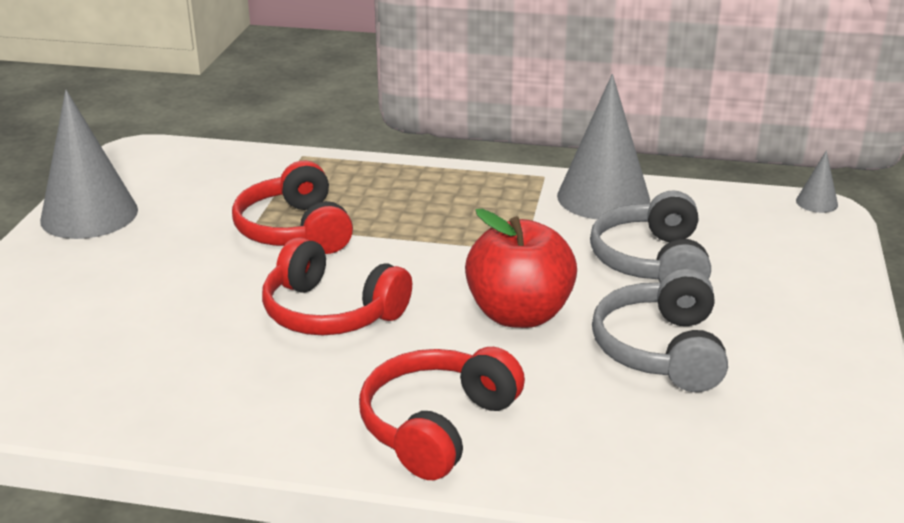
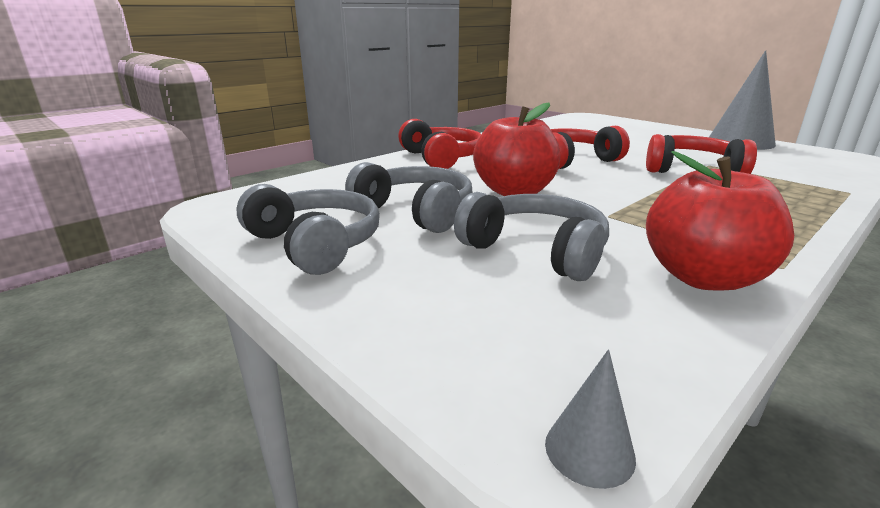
camera: 125 degrees right, 5 degrees down
(603, 197) = (703, 277): grey cone -> red apple
(806, 368) = (315, 244): none -> grey headphones

